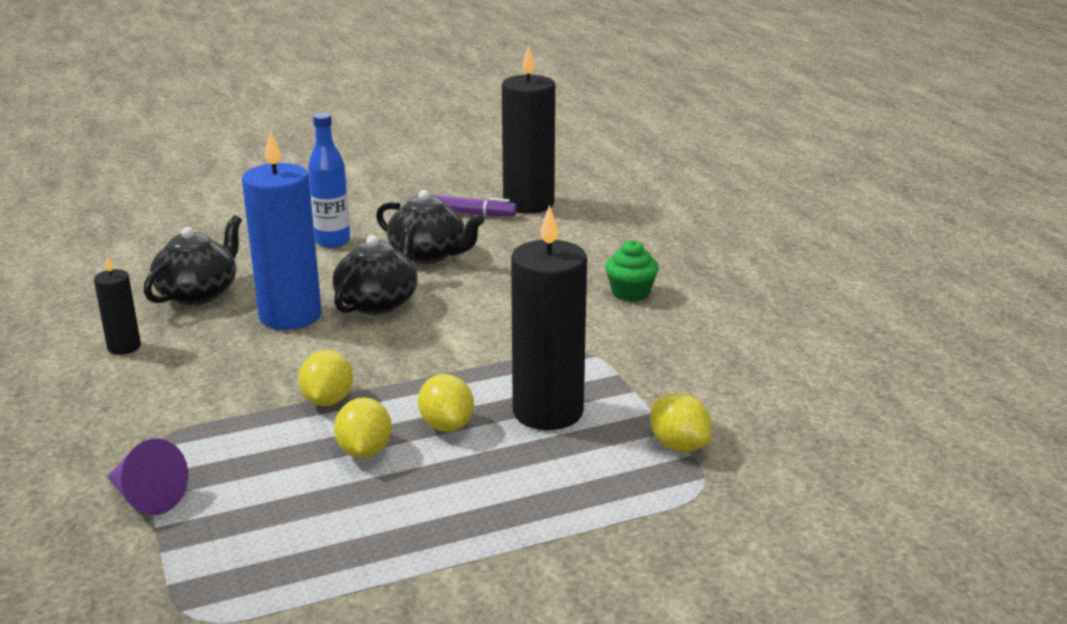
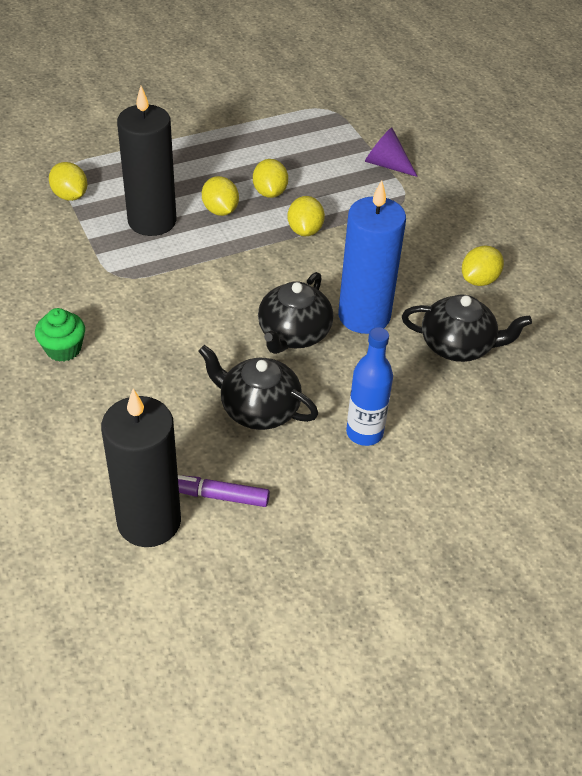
camera: 175 degrees right, 20 degrees up
(124, 347) = (479, 280): black candle -> yellow lemon
(198, 293) = (458, 346): black teapot -> black teapot turned 105 degrees counterclockwise

